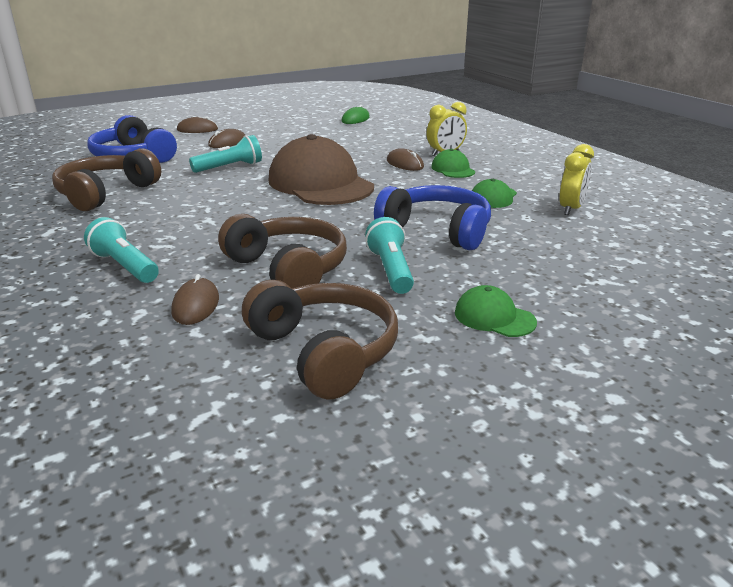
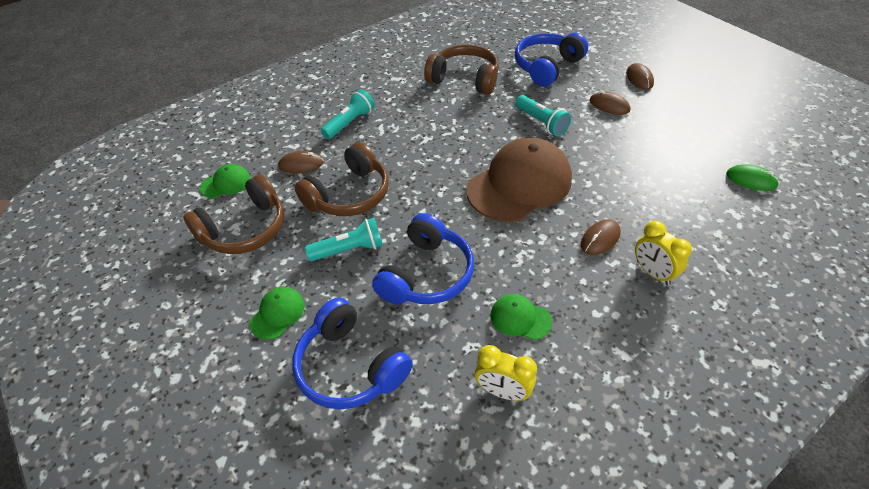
camera: 85 degrees right, 20 degrees up
(453, 169) = (598, 281): green cap -> green cap (226, 183)
(563, 272) = (350, 367): none -> blue headphones

